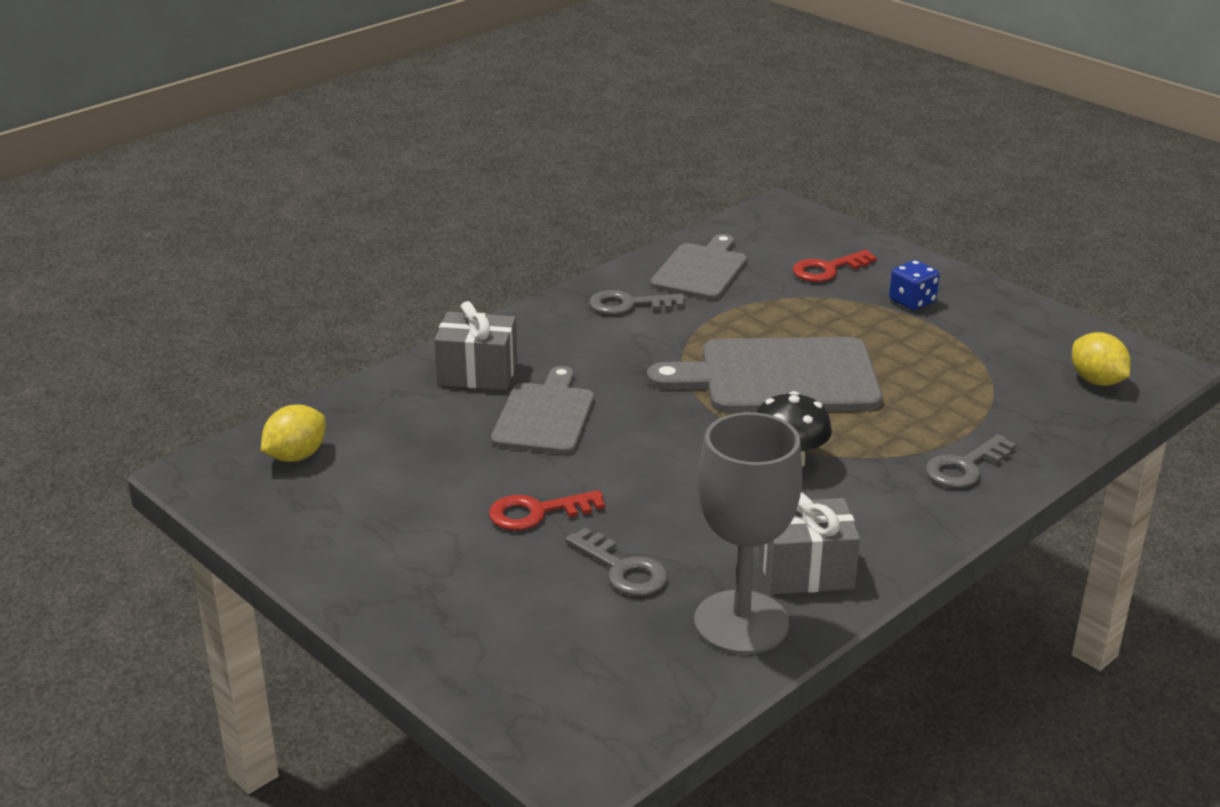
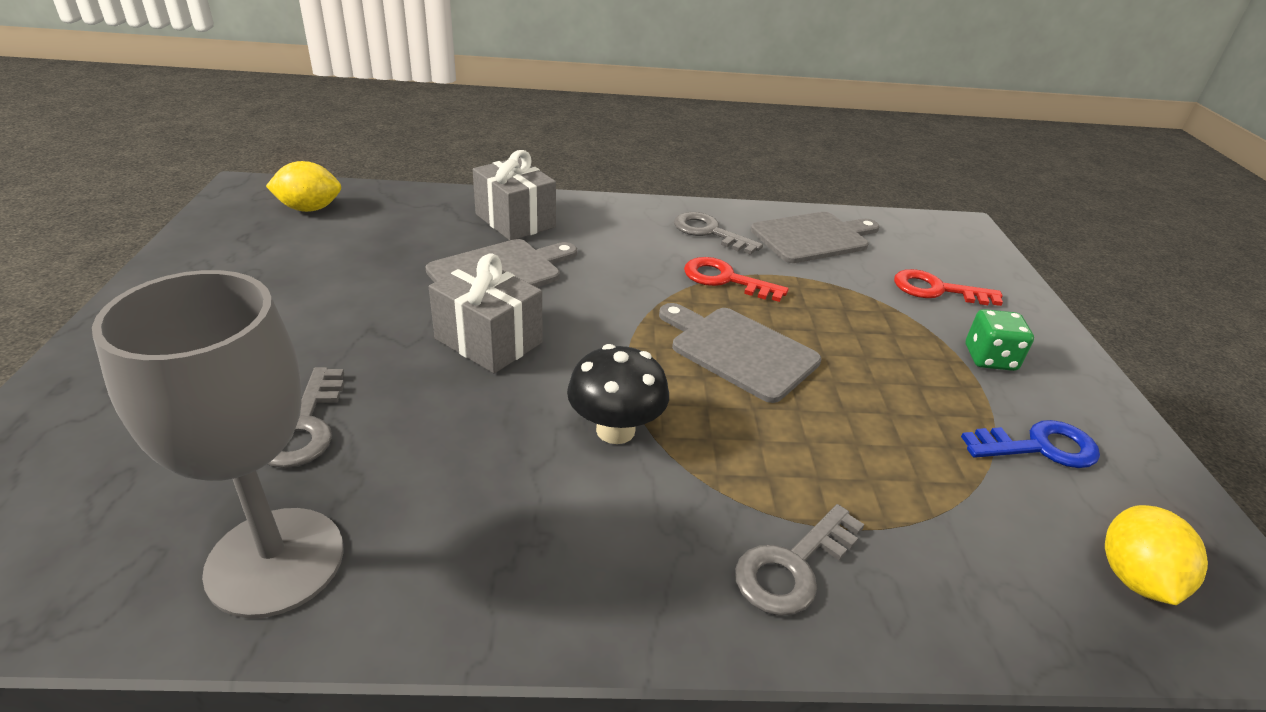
camera: 40 degrees right, 5 degrees up
(536, 513) = (349, 336): red key -> red key (725, 279)
(779, 377) = (739, 351): grey cutting board -> grey cutting board, size x0.64
(806, 571) = (430, 554): grey gift -> grey gift (488, 341)
(912, 301) = (990, 358): blue dice -> green dice
(965, 467) = (792, 567): grey key -> grey key turned 45 degrees counterclockwise
(994, 340) = (1040, 447): none -> blue key

